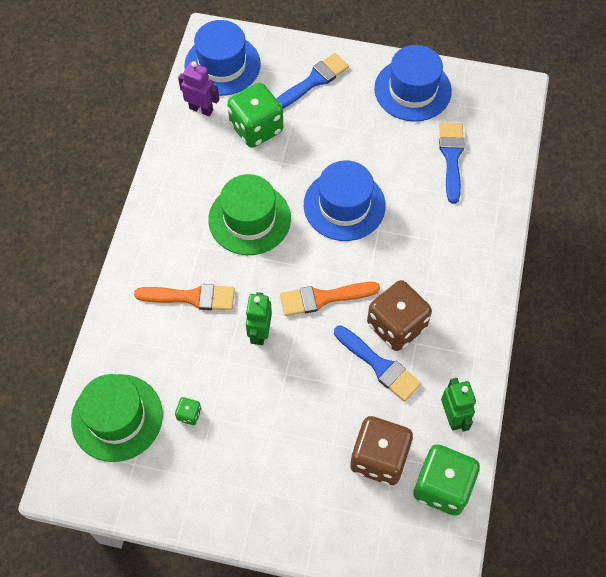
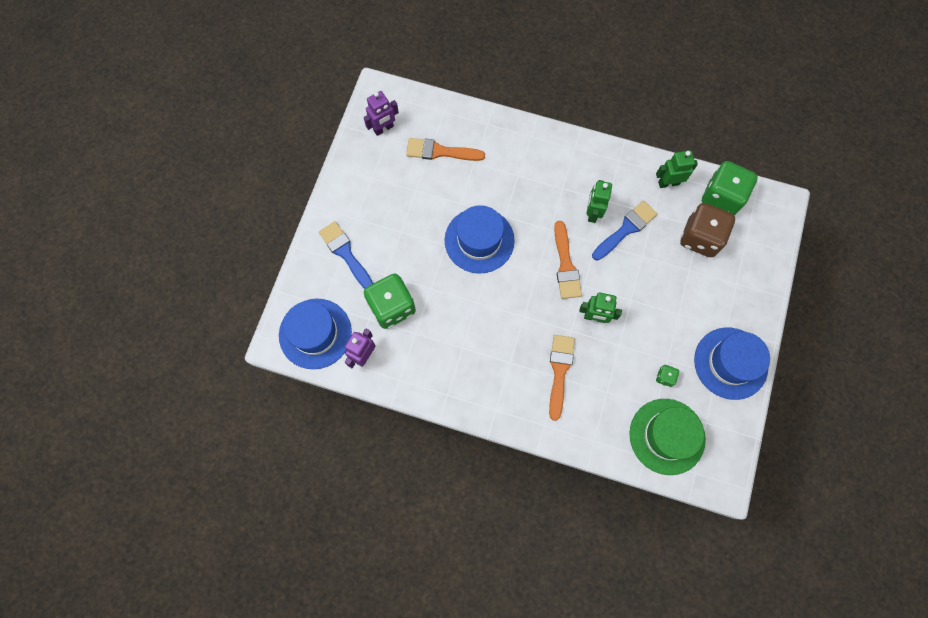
camera: 85 degrees left, 10 degrees up
(249, 219) = (486, 319): green hat -> none
(396, 325) = (592, 213): brown dice -> green robot
(412, 90) = (367, 172): blue hat -> blue hat (730, 363)
(451, 157) = (440, 151): blue brush -> orange brush
(470, 100) = (383, 129): none -> purple robot

